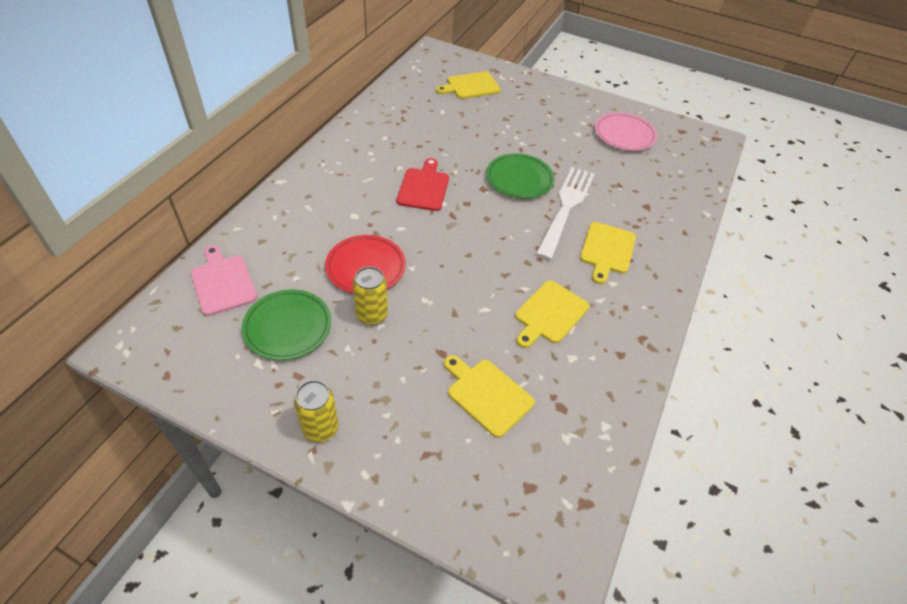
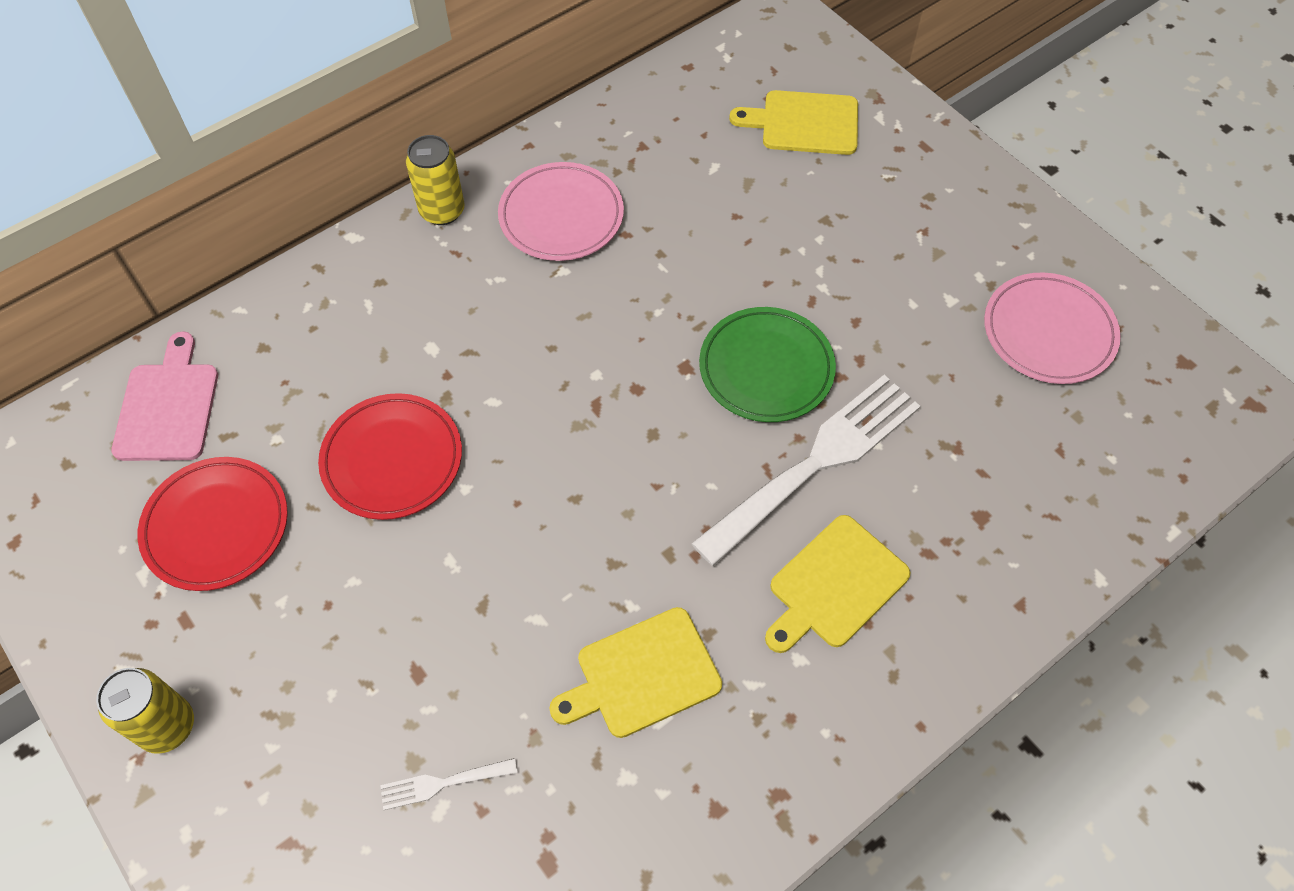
camera: 30 degrees right, 10 degrees up
(288, 327) = (216, 526): green plate -> red plate
(372, 315) = (351, 556): yellow can -> yellow can (442, 211)
(383, 146) = (561, 216): none -> pink plate
(424, 187) = (581, 329): red cutting board -> none
(487, 394) = (443, 783): yellow cutting board -> white fork

